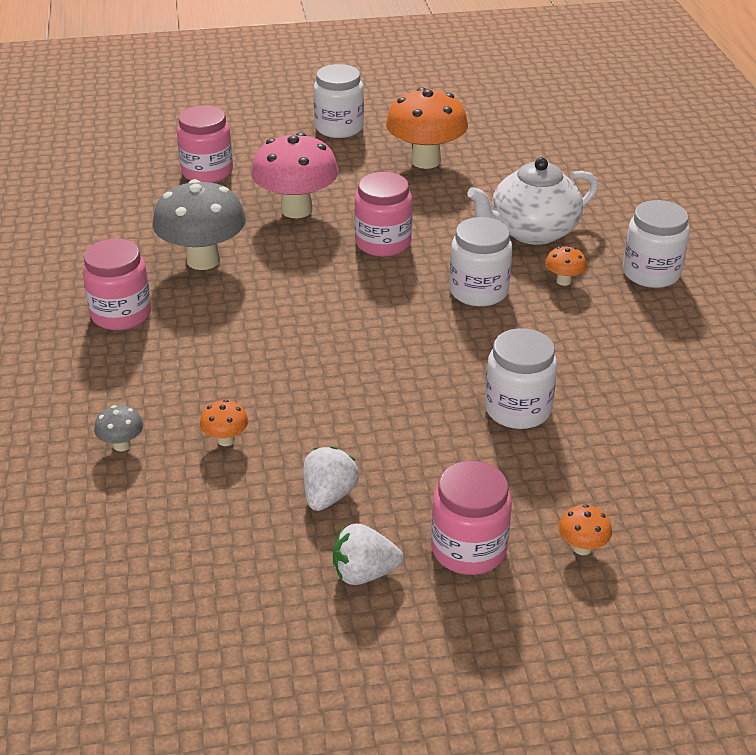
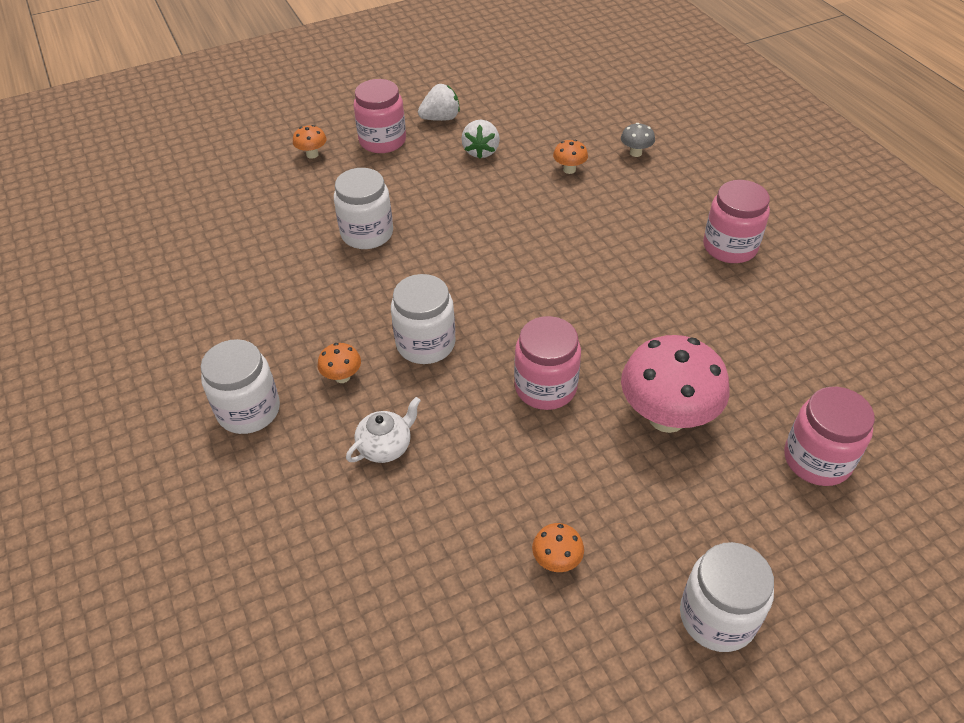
camera: 165 degrees right, 10 degrees up
(203, 260) = (709, 320): grey mushroom -> none
(425, 161) = (556, 561): orange mushroom -> orange mushroom, size x0.44
(532, 232) = (385, 446): white teapot -> white teapot, size x0.52

